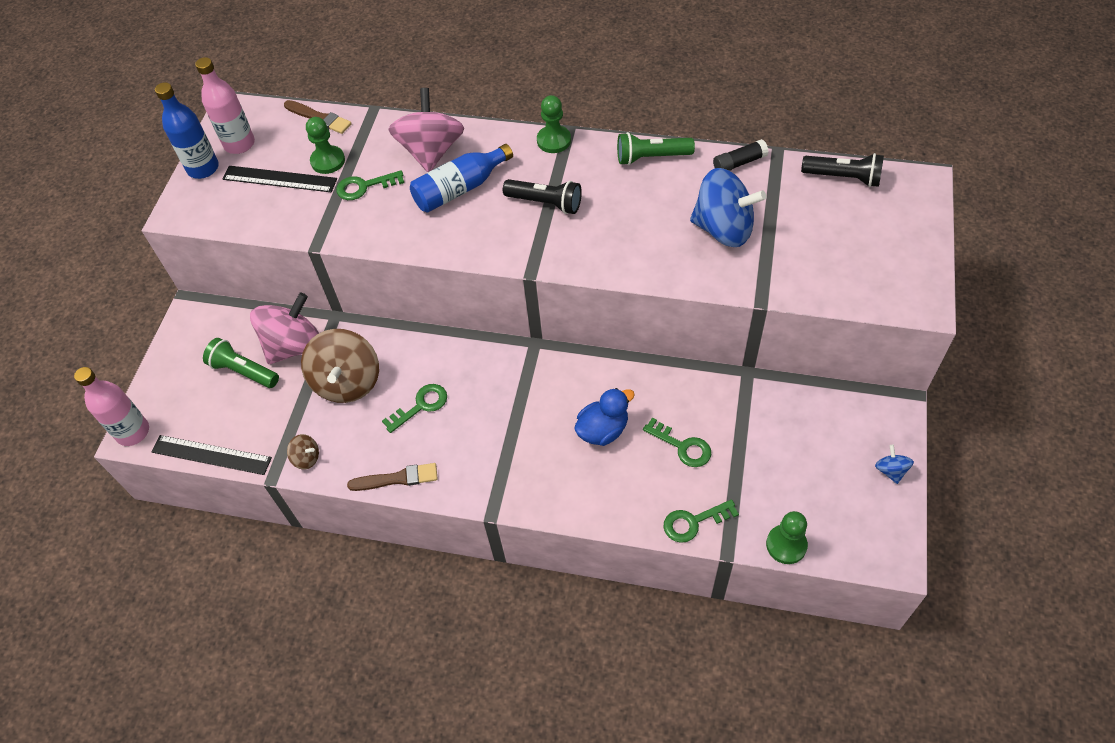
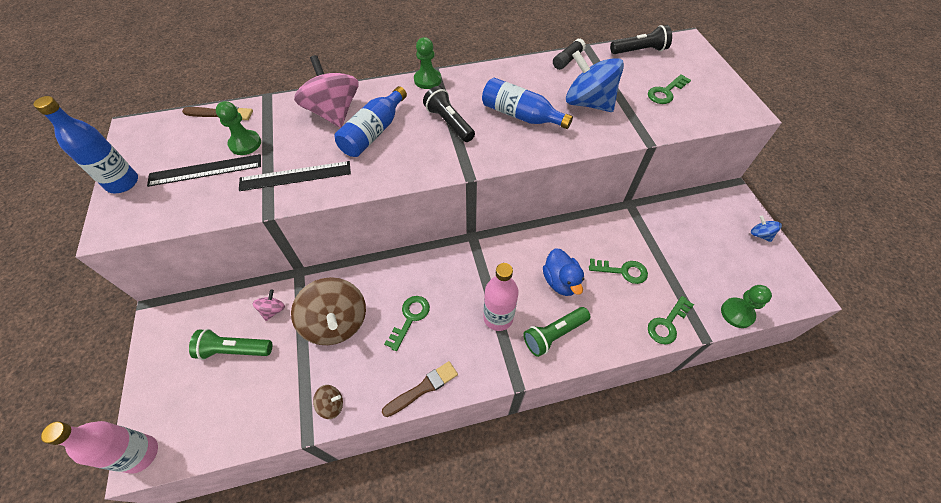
camera: 30 degrees left, 0 degrees up
(211, 455) = (235, 442): black ruler -> black ruler (295, 176)
(239, 144) = (152, 153): pink bottle -> pink bottle (498, 318)
(294, 346) = (273, 310): pink spinning top -> pink spinning top, size x0.44
(364, 186) = (289, 154): green key -> green key (665, 92)
(546, 203) = (449, 123): black flashlight -> black flashlight turned 120 degrees counterclockwise
(603, 430) = (561, 281): blue duck -> blue duck turned 135 degrees clockwise
(632, 219) = (520, 115): none -> blue bottle
(651, 157) = (506, 72): green flashlight -> green flashlight (554, 335)
(723, 229) = (588, 103): blue spinning top -> blue spinning top turned 135 degrees counterclockwise

